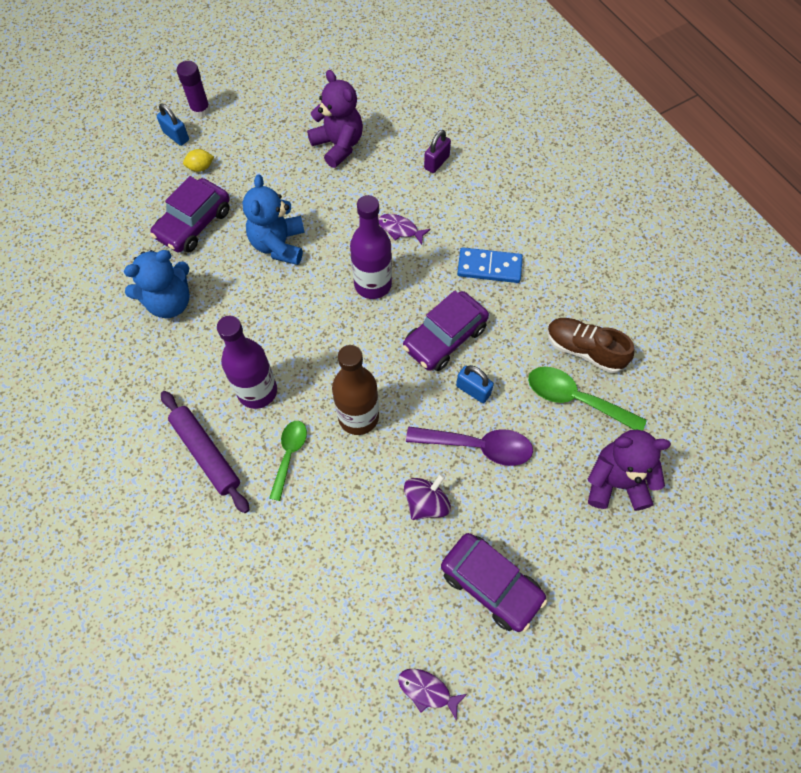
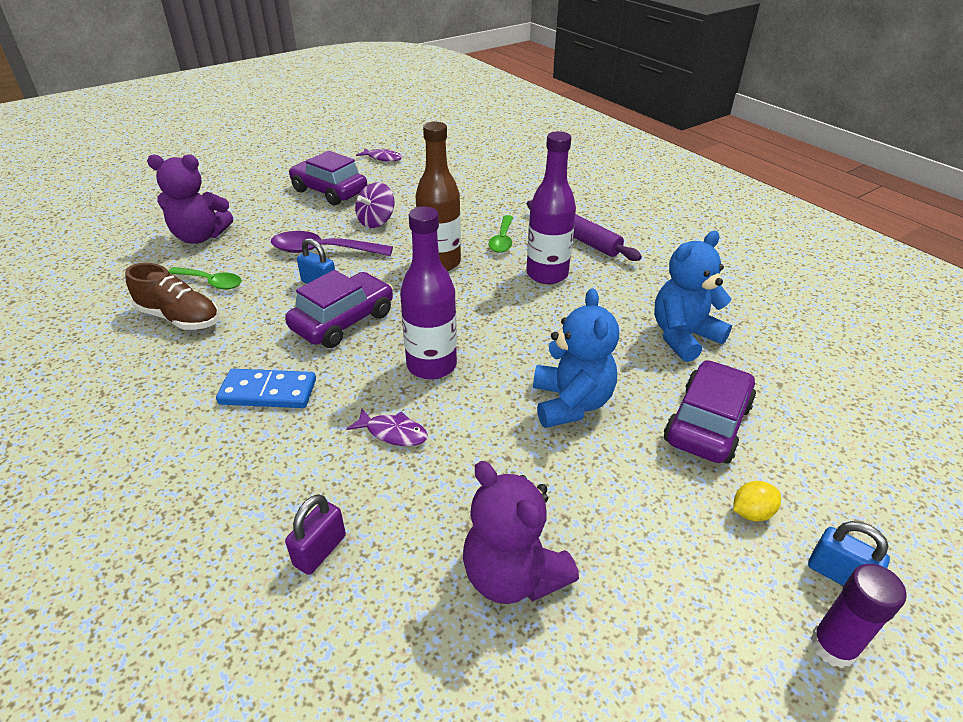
camera: 175 degrees right, 25 degrees down
(575, 399) = (211, 282): green spoon -> green spoon, size x0.66

